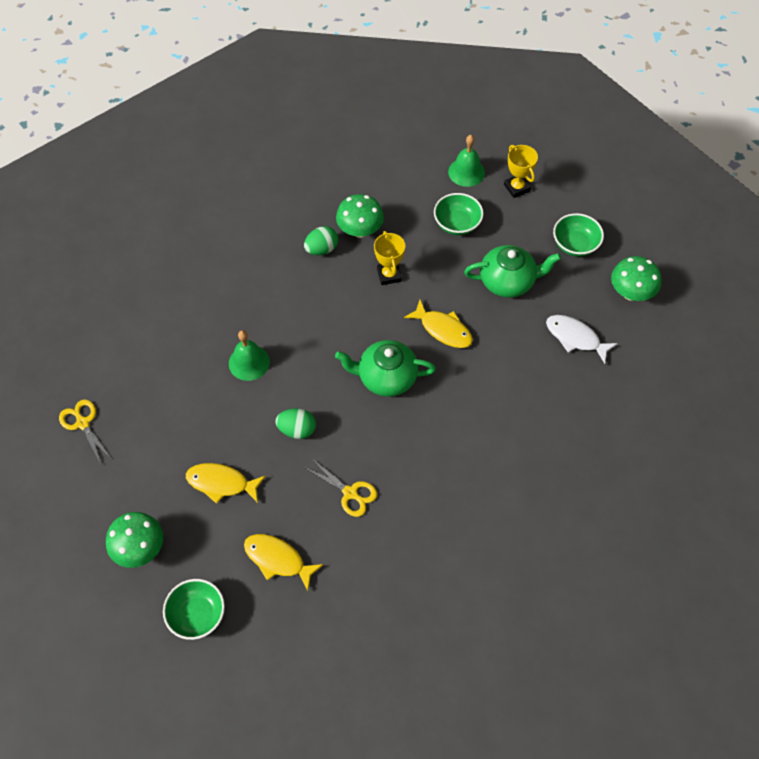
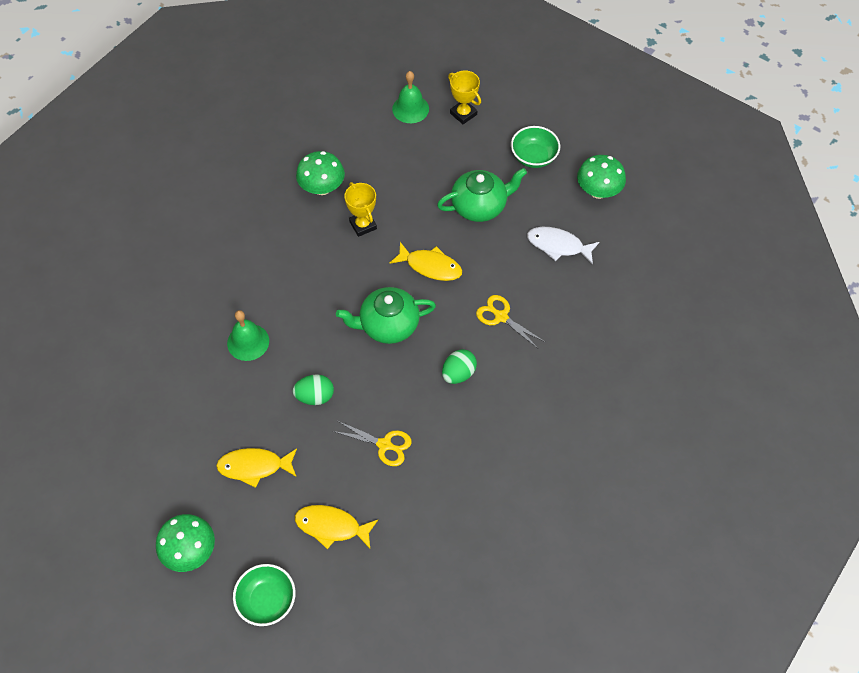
camera: 15 degrees left, 0 degrees up
(83, 423) = (95, 442): yellow scissors -> yellow scissors (501, 317)
(322, 249) = (289, 214): green egg -> green egg (458, 373)
(457, 224) = (415, 161): green bowl -> none

